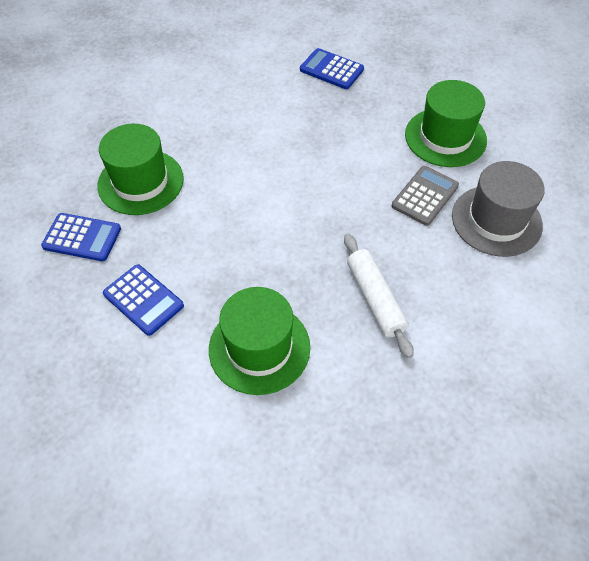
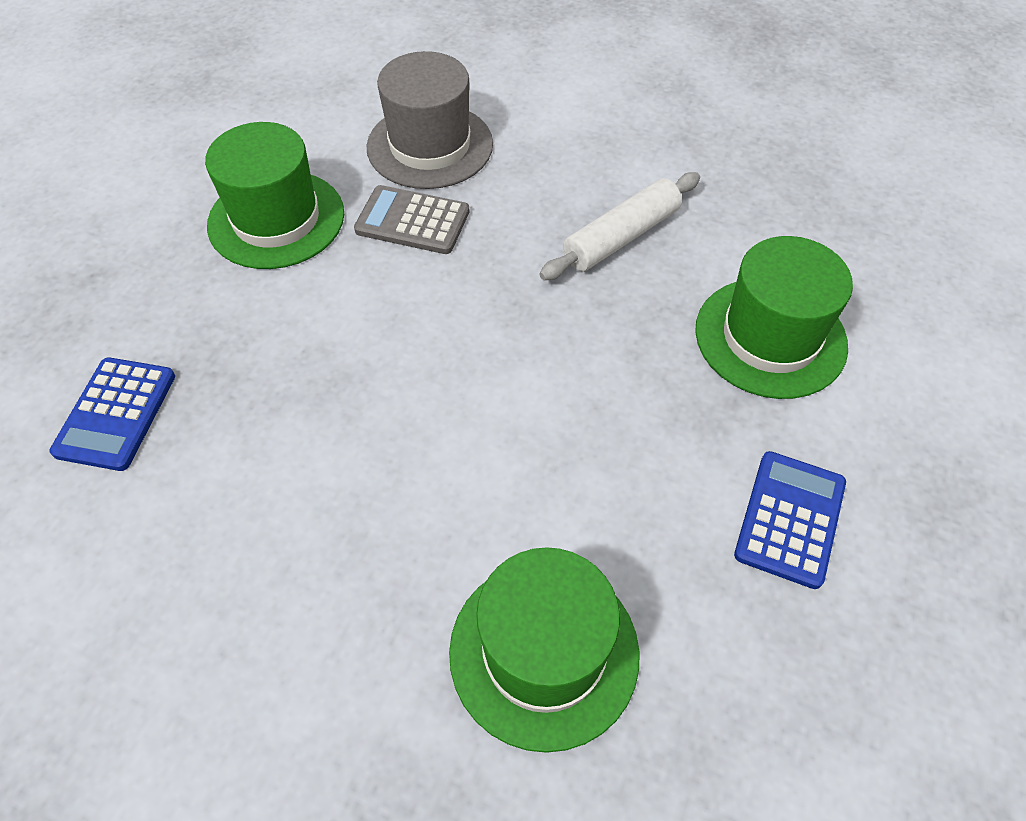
camera: 110 degrees left, 0 degrees up
(82, 238) = (729, 697): blue calculator -> none

